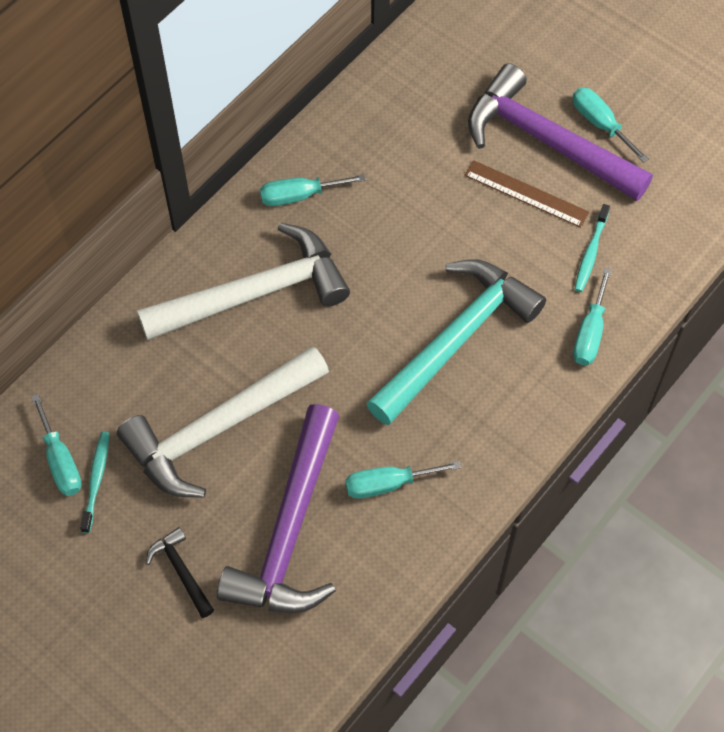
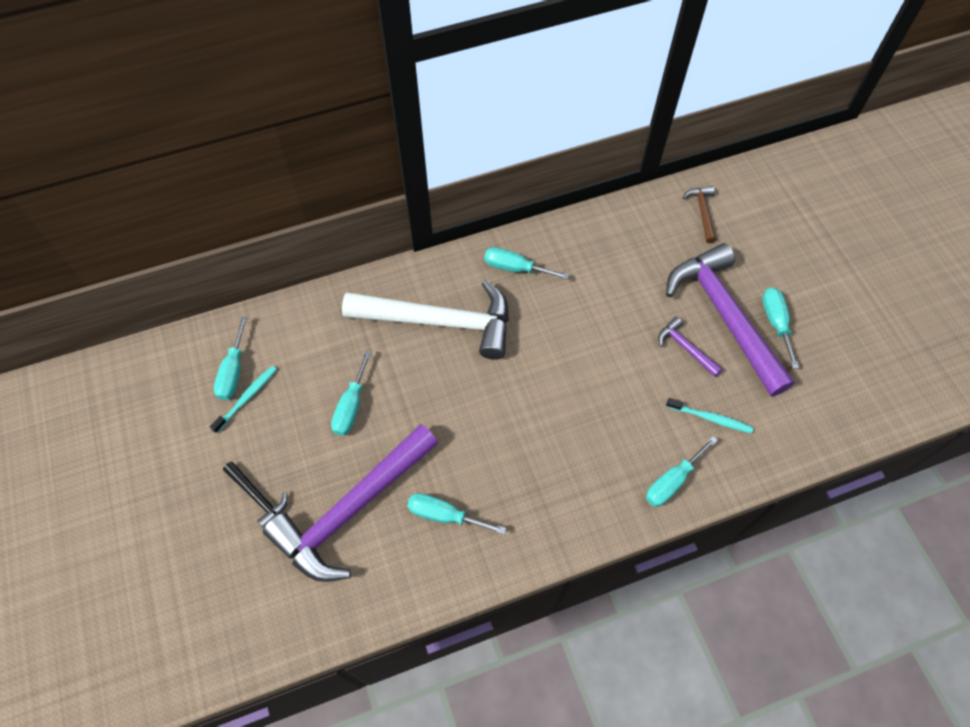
camera: 30 degrees right, 0 degrees up
(181, 571) = (258, 497): black hammer -> black hammer turned 135 degrees clockwise
(218, 429) = (351, 406): white hammer -> turquoise screwdriver
(456, 338) = (565, 431): turquoise hammer -> none
(460, 39) = (702, 212): none -> brown hammer
(526, 193) = (685, 348): brown ruler -> purple hammer
(591, 252) = (710, 418): turquoise toothbrush -> turquoise toothbrush turned 120 degrees counterclockwise

